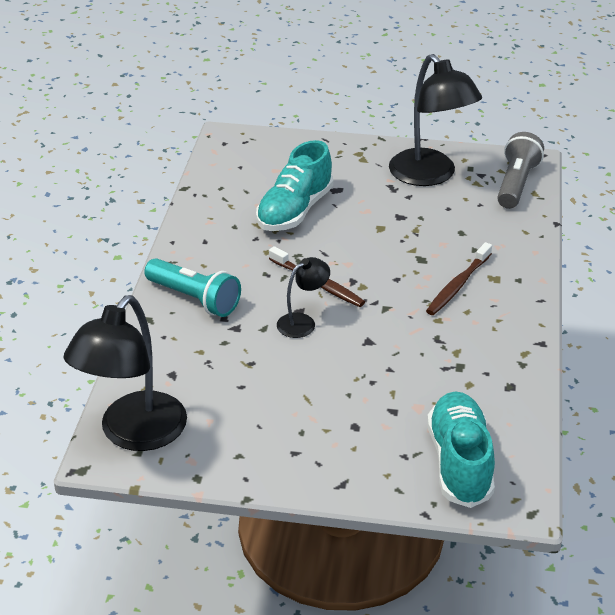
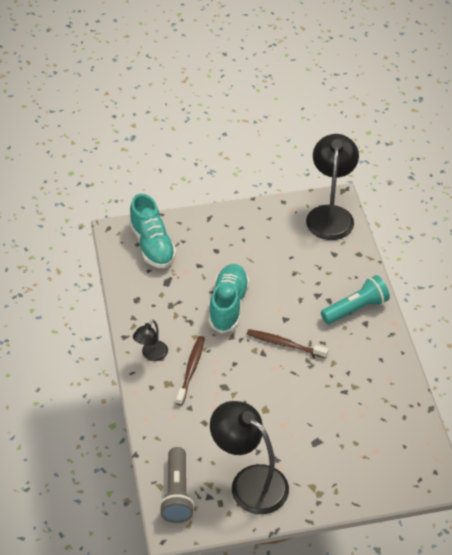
camera: 160 degrees right, 10 degrees up
(194, 299) = (356, 309): turquoise flashlight -> turquoise flashlight turned 135 degrees clockwise
(294, 211) = (335, 408): turquoise shoe -> turquoise shoe (228, 305)
(303, 322) = (279, 310): black lamp -> black lamp (151, 355)

